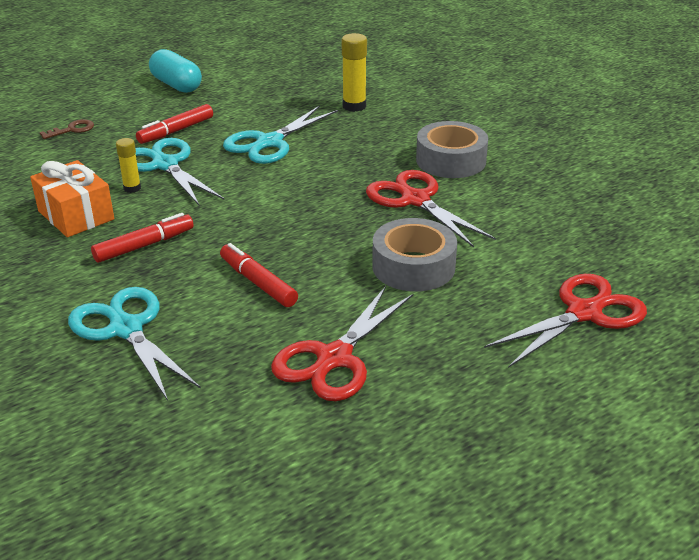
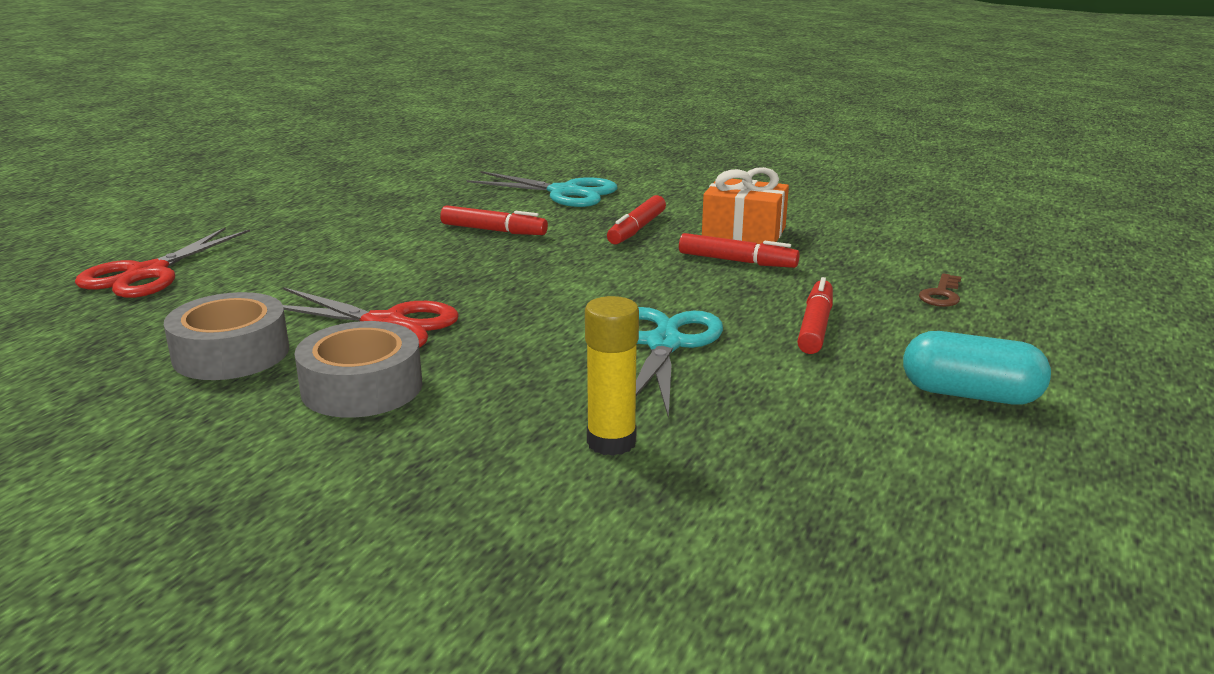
camera: 150 degrees right, 10 degrees down
(132, 188) = (737, 261): yellow glue stick -> red marker
(165, 165) = (747, 288): turquoise scissors -> none
(334, 358) = (380, 210): red scissors -> none
(413, 266) = (347, 269): grey tape -> grey tape (231, 353)

